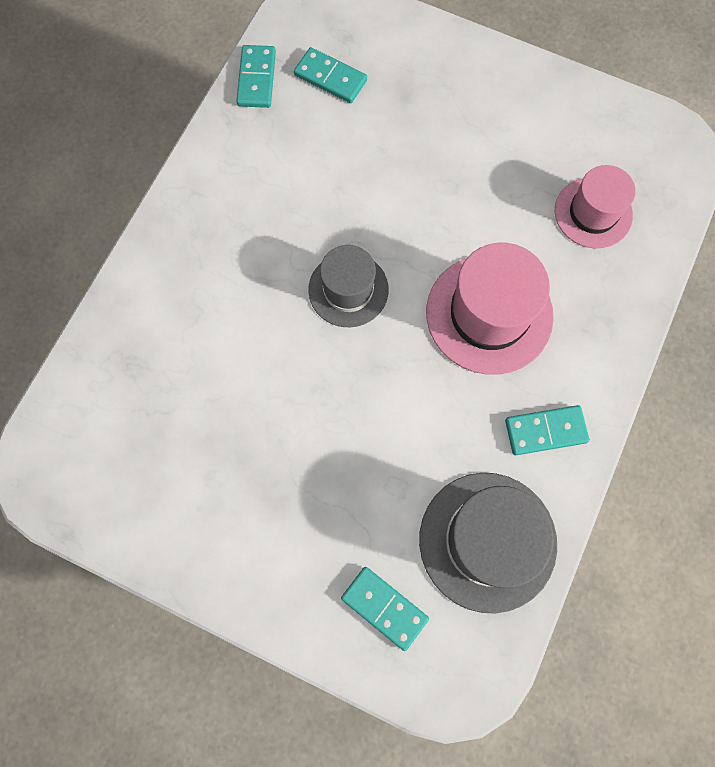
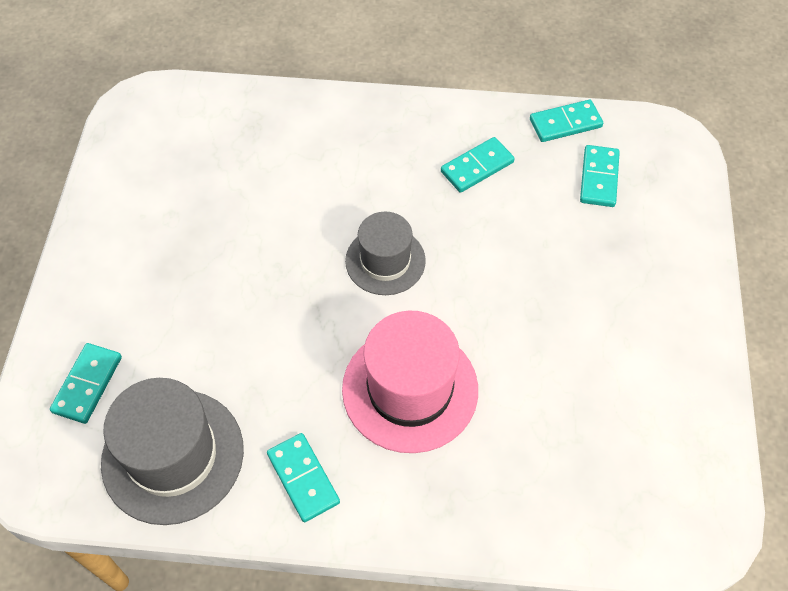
camera: 70 degrees right, 15 degrees down
(274, 172) = (477, 167): none -> turquoise domino
(593, 213) = (571, 458): pink hat -> none

